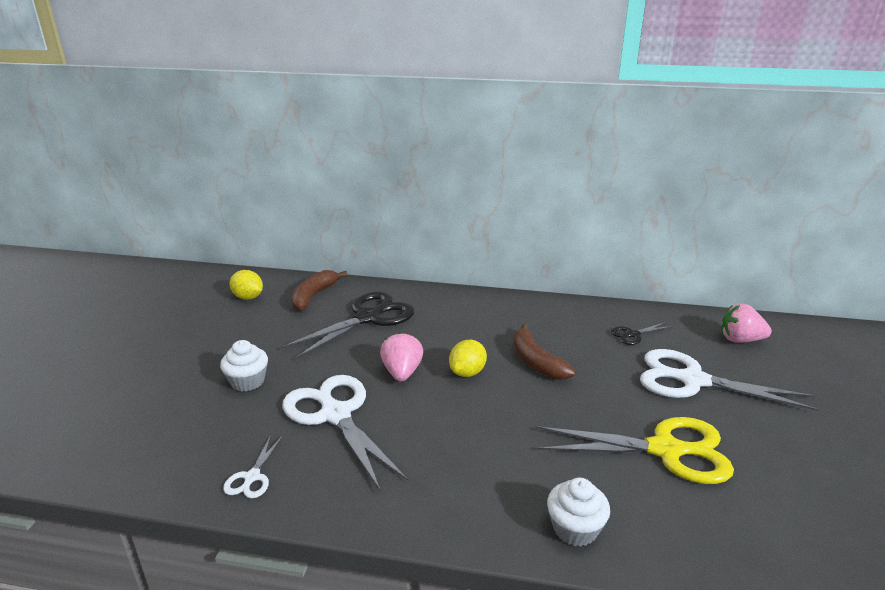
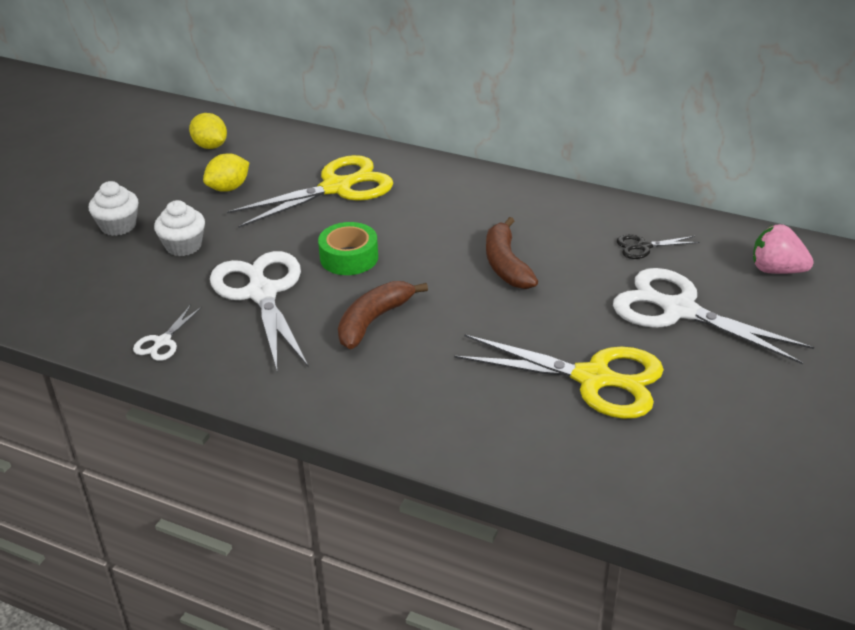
camera: 15 degrees right, 10 degrees up
(313, 296) = (285, 153): brown banana -> brown banana (373, 321)
(368, 318) = (336, 188): black scissors -> yellow scissors
(402, 373) = (349, 257): pink strawberry -> green tape
(467, 372) = (421, 267): yellow lemon -> yellow lemon (228, 188)
(575, 528) = (451, 435): white cupcake -> white cupcake (118, 226)

